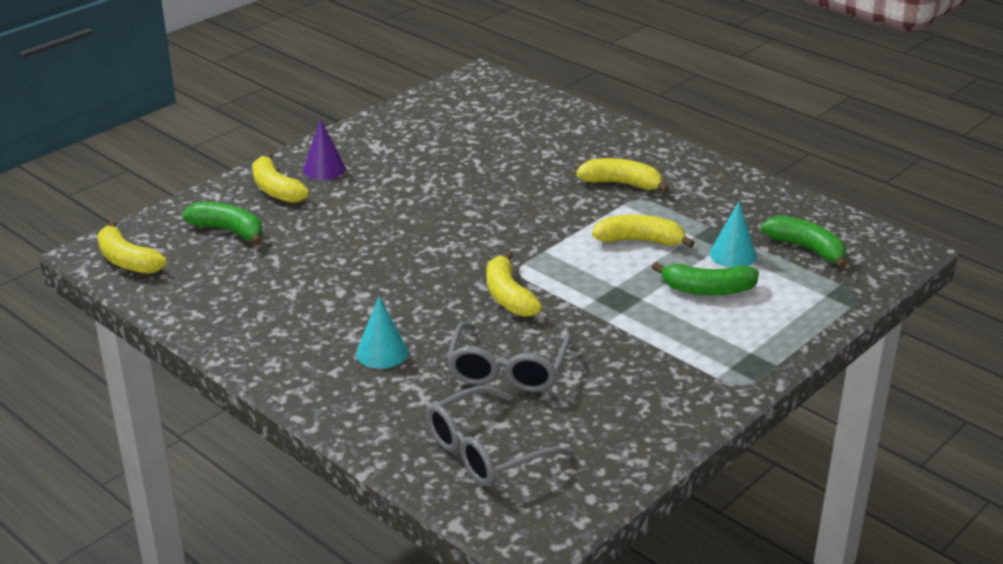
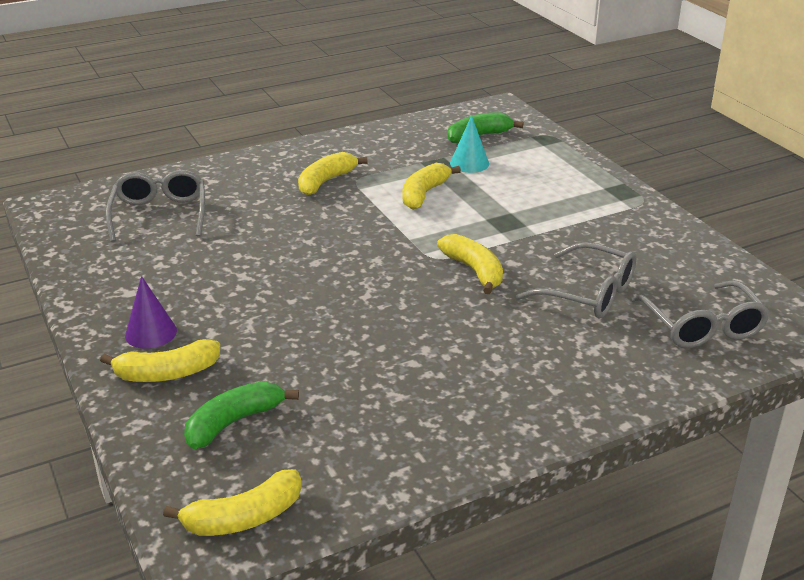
camera: 70 degrees left, 0 degrees up
(382, 352) = (534, 355): turquoise cone -> none
(500, 124) = (160, 214): none -> grey glasses
(508, 296) = (474, 271): yellow banana -> yellow banana turned 120 degrees counterclockwise
(707, 290) = (513, 184): green banana -> none

